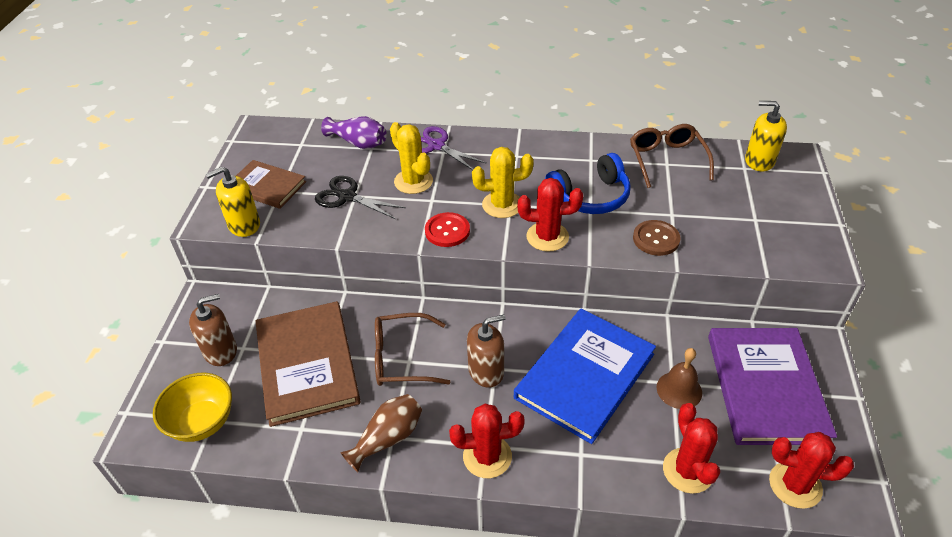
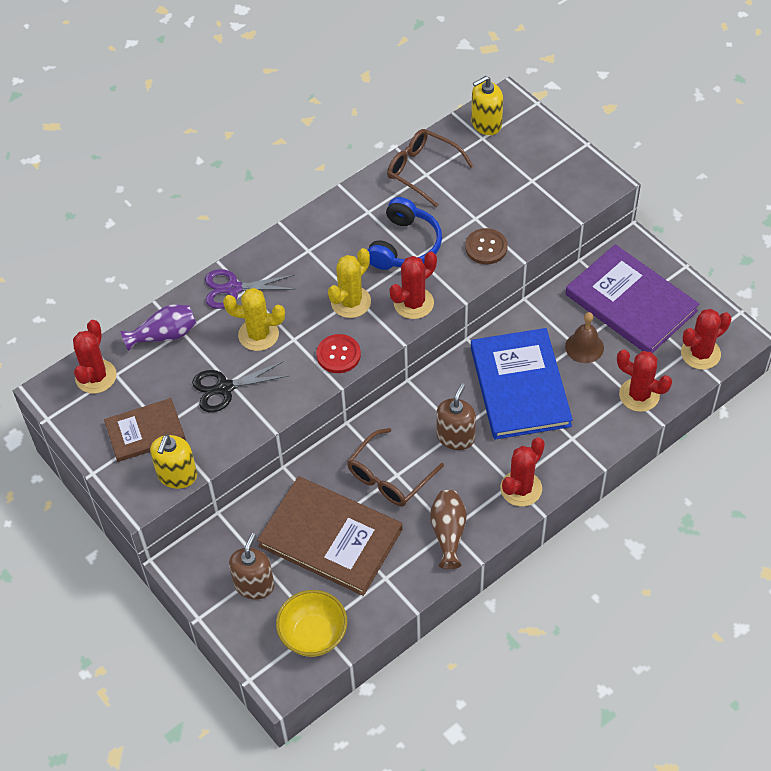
camera: 45 degrees left, 10 degrees up
(289, 138) = (96, 376): none -> red cactus

